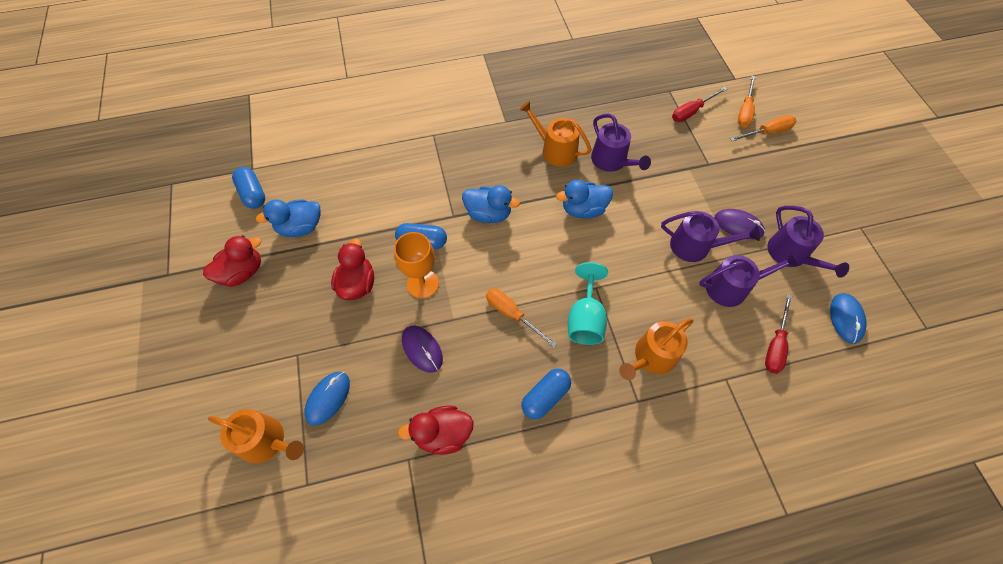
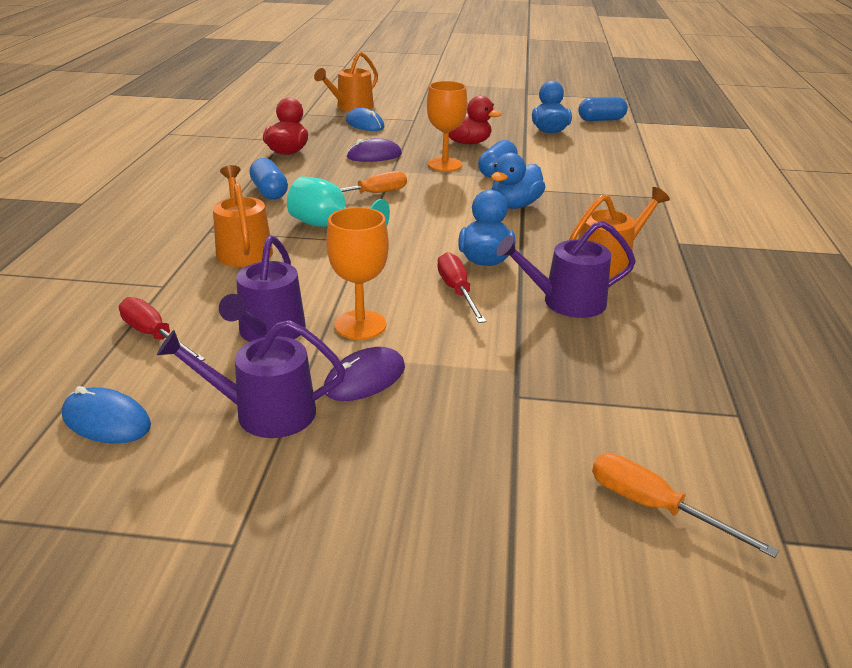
camera: 110 degrees right, 30 degrees down
(242, 272) = (511, 111): red duck -> none
(691, 111) = (668, 423): red screwdriver -> red screwdriver (457, 291)
(695, 246) = (360, 325): purple watering can -> orange goblet
(767, 132) = (573, 516): orange screwdriver -> none

